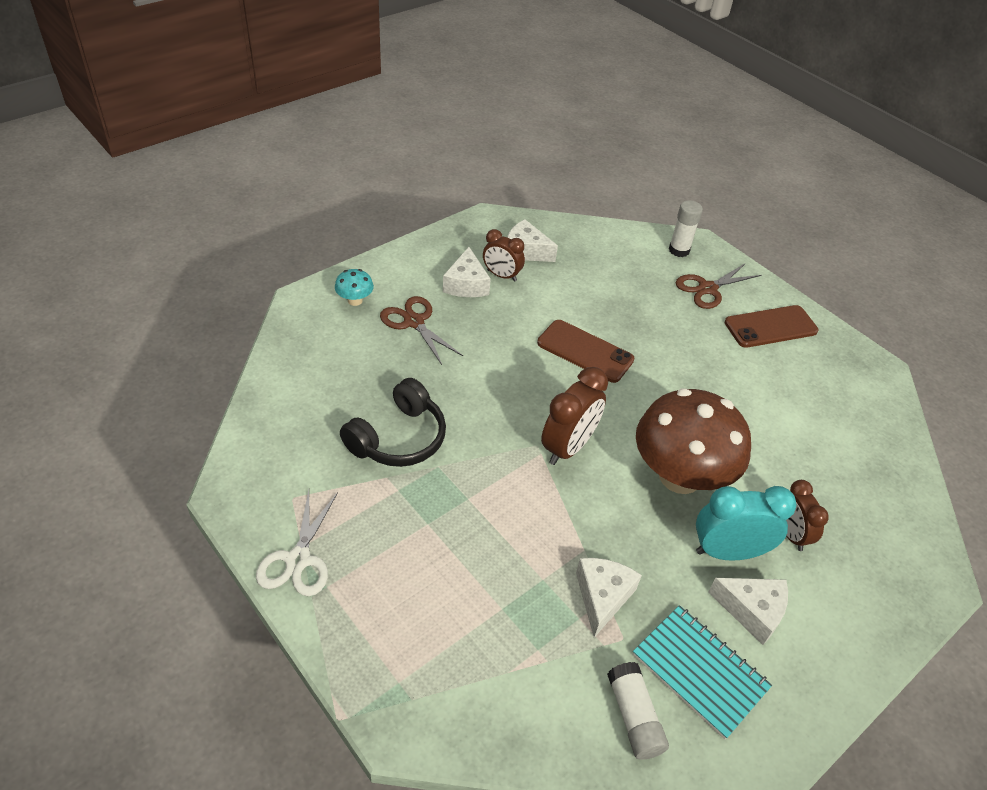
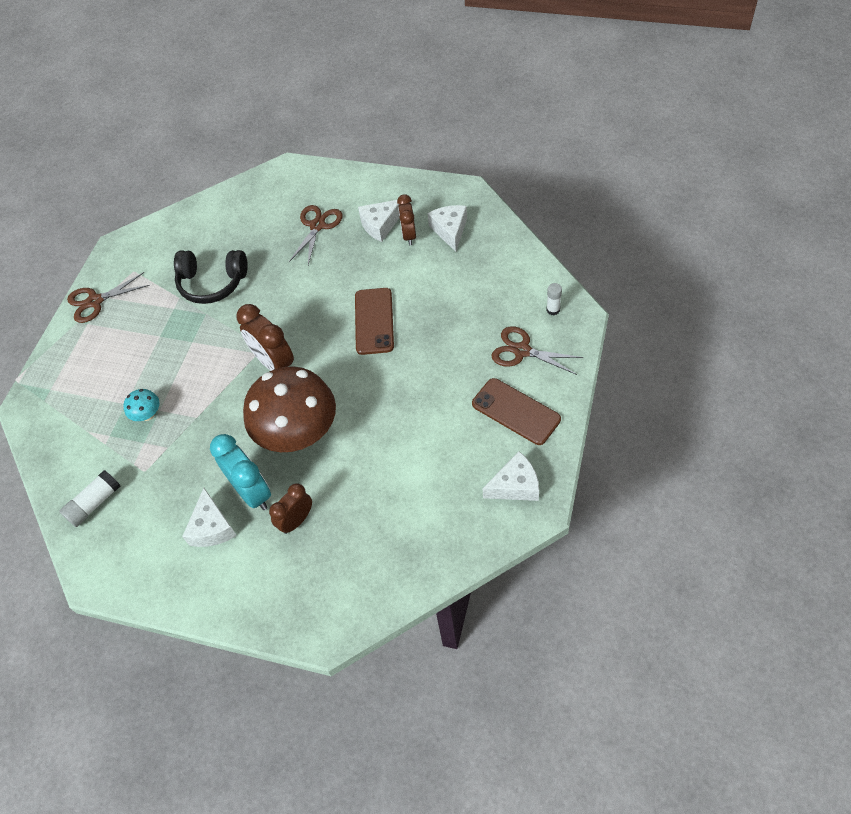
camera: 65 degrees right, 10 degrees up
(298, 560) = (95, 301): white scissors -> brown scissors
(355, 300) = (310, 188): turquoise mushroom -> turquoise mushroom (147, 415)
(568, 447) = (274, 363): brown clock -> brown clock turned 45 degrees clockwise
(602, 597) = (167, 445): white cheese -> white cheese (515, 485)
(679, 250) = (553, 310): white glue stick -> white glue stick, size x0.65
(699, 671) = (146, 521): turquoise notebook -> none

